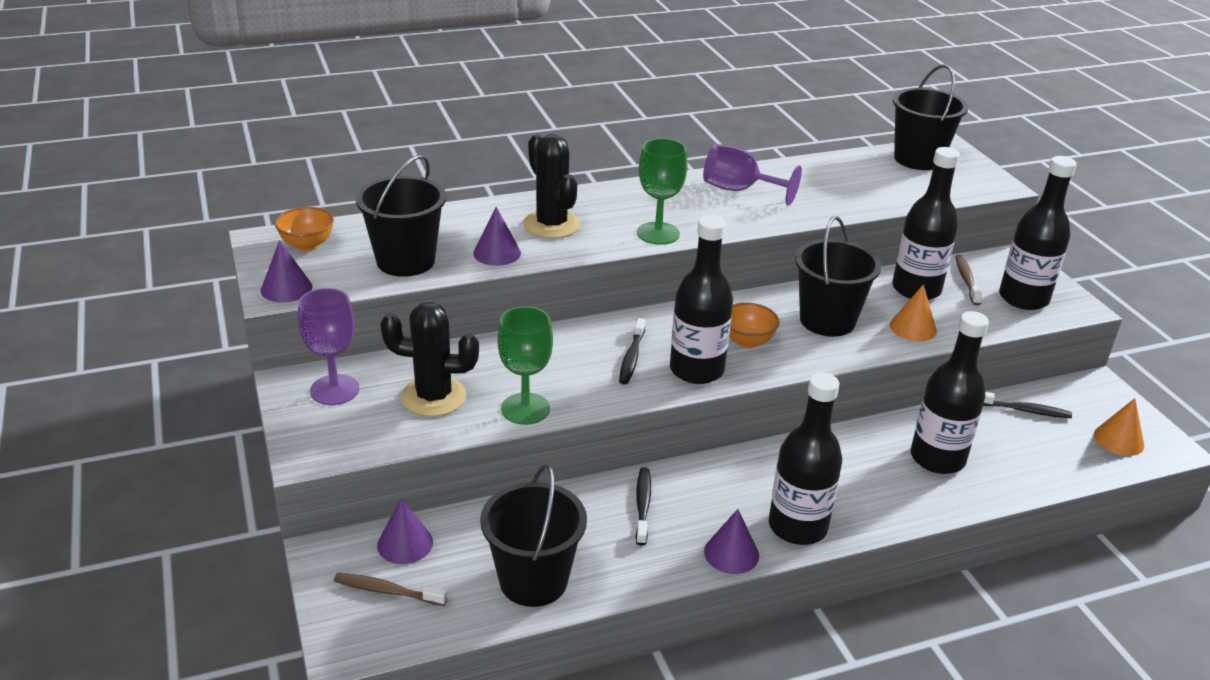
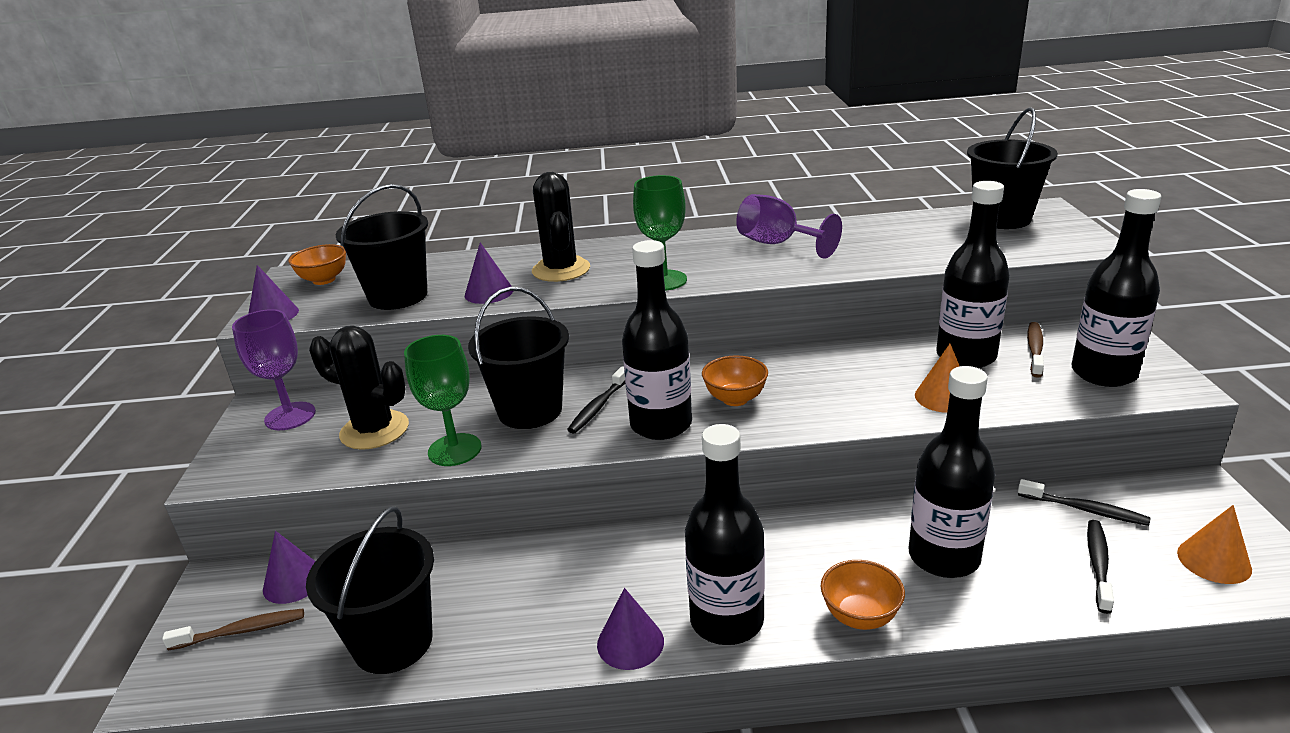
camera: 20 degrees right, 5 degrees down
(387, 591) = (242, 631): brown toothbrush -> brown toothbrush turned 135 degrees clockwise
(643, 505) = (560, 571): black toothbrush -> black toothbrush (1098, 564)
(827, 320) = (840, 383): black bucket -> black bucket (530, 410)
(894, 510) = (860, 616): none -> orange bowl

